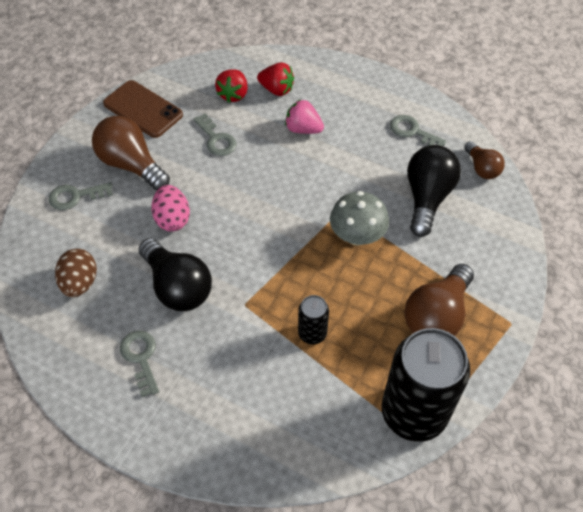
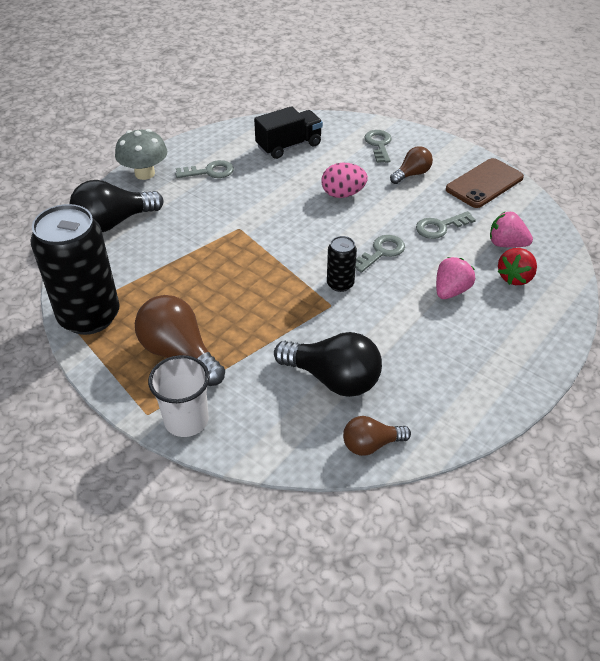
camera: 100 degrees right, 10 degrees down
(80, 283) = (289, 146): brown egg -> black truck
(131, 165) = (412, 174): brown light bulb -> brown light bulb, size x0.58
(177, 286) = (269, 193): black light bulb -> black light bulb (114, 222)
(233, 94) = (506, 244): red strawberry -> pink strawberry
(312, 333) = (194, 264): black can -> black can (340, 284)
(357, 236) = (294, 311): grey mushroom -> grey mushroom (144, 173)
(412, 131) = (441, 387): grey key -> grey key (381, 252)
(506, 291) = (186, 420): none -> white cup

